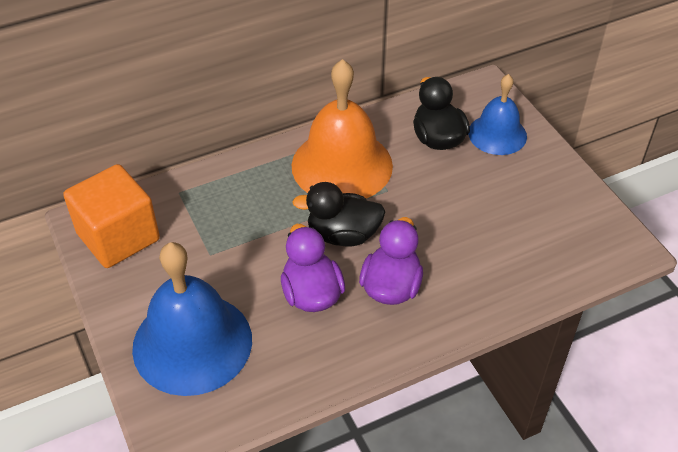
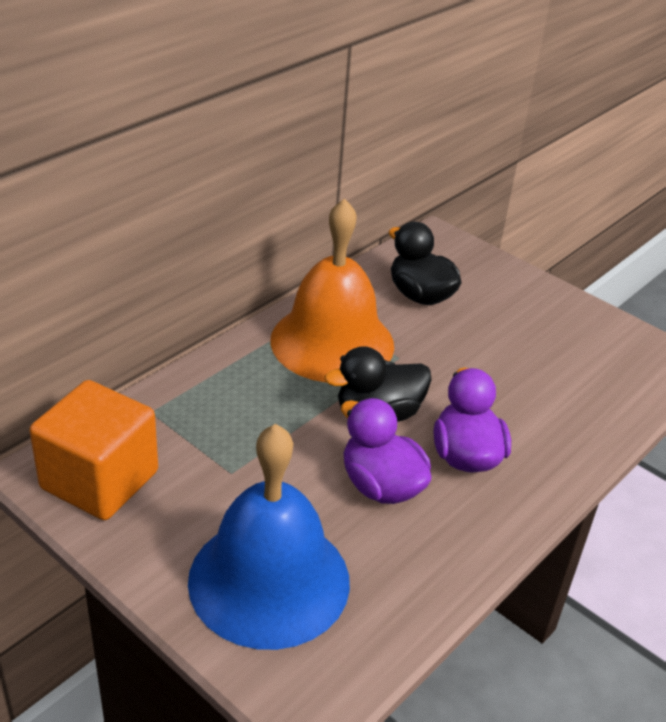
camera: 25 degrees left, 10 degrees down
(497, 134) = (479, 279): blue bell -> none

